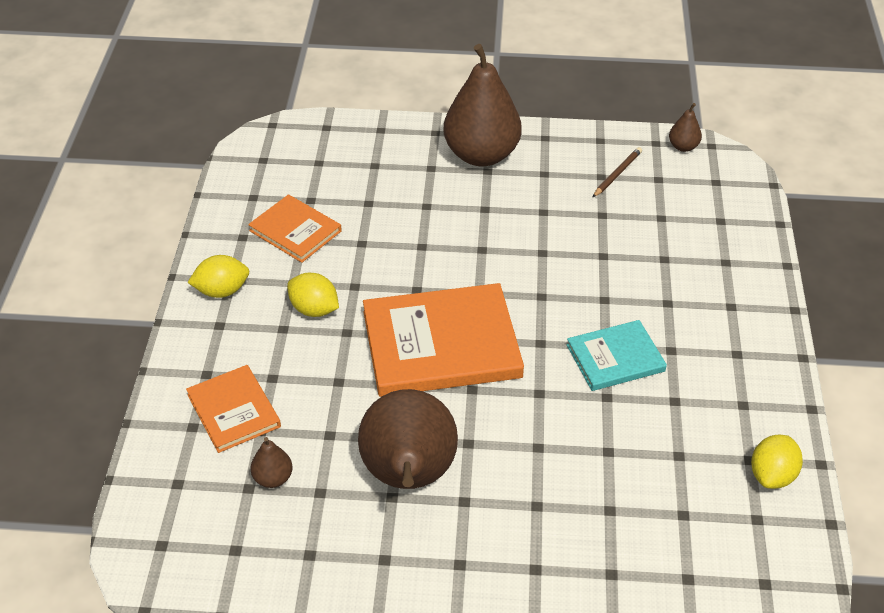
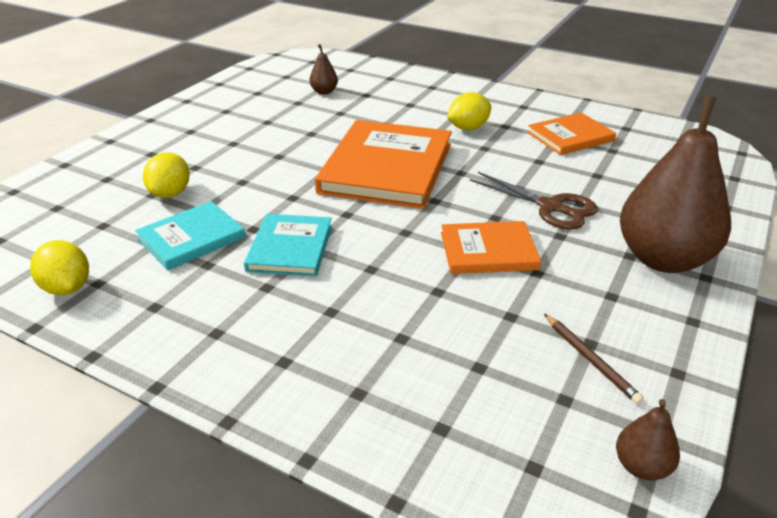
camera: 115 degrees right, 10 degrees down
(222, 291) = (512, 101): yellow lemon -> yellow lemon (170, 193)
(233, 411) = (391, 89): orange book -> orange book (488, 251)
(408, 476) = (276, 129): brown pear -> none
(444, 220) = (551, 207): none -> brown scissors
(651, 432) = (191, 238): none -> turquoise book

